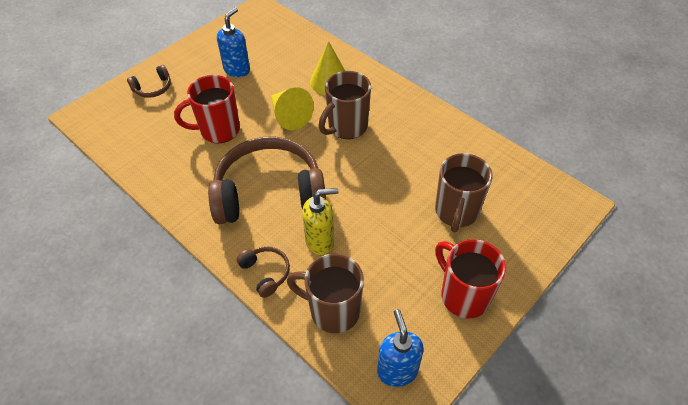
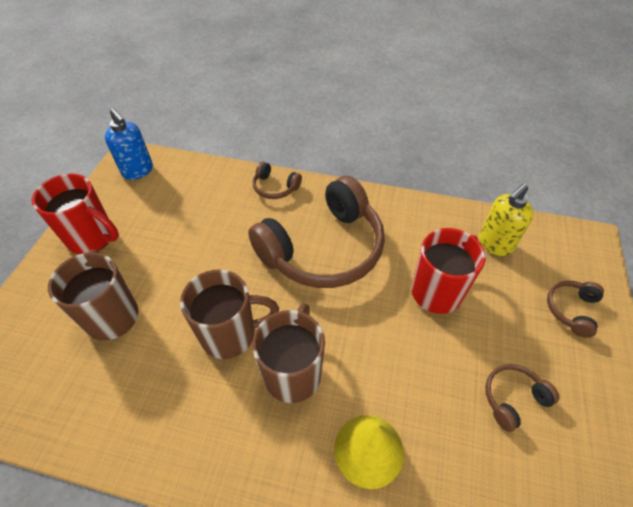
camera: 150 degrees right, 0 degrees up
(237, 70) = (513, 398): blue soap dispenser -> brown headphones
(289, 116) = (377, 353): yellow cone -> none
(320, 241) = (244, 228): yellow soap dispenser -> yellow soap dispenser (494, 244)
(333, 310) = (204, 185): brown mug -> brown mug (230, 334)

